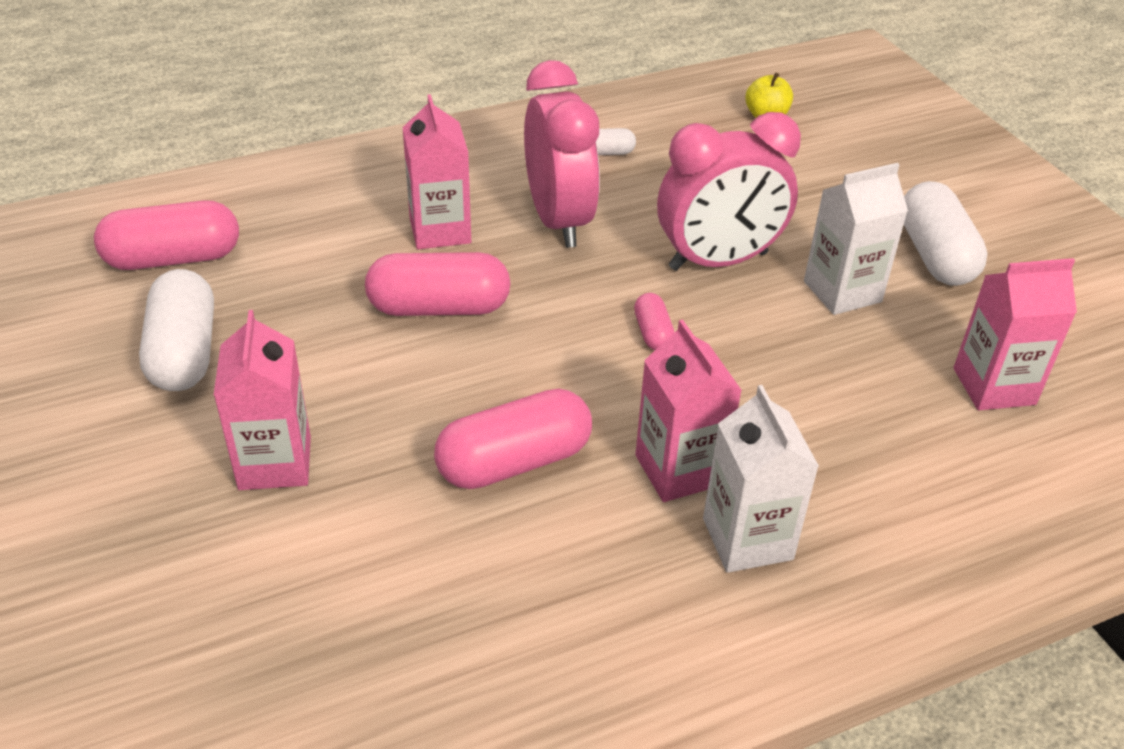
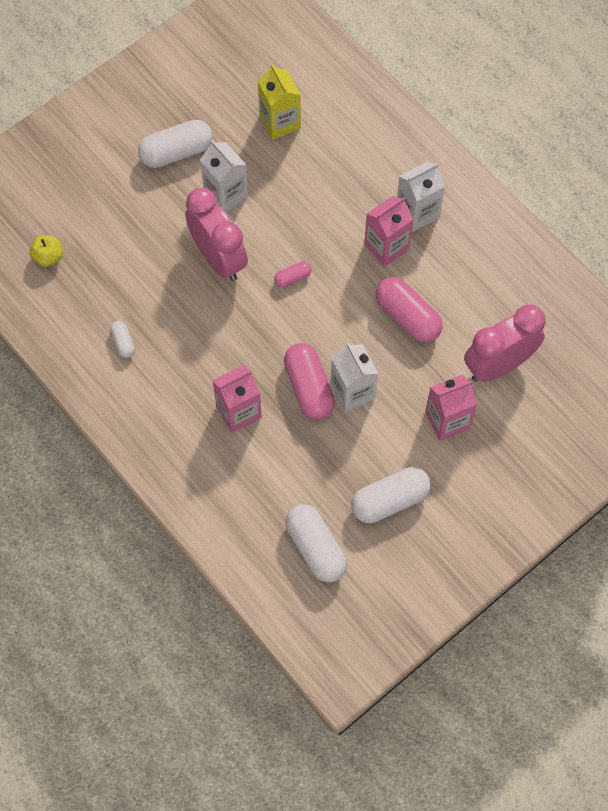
camera: 105 degrees left, 25 degrees up
(173, 259) = (315, 548): pink capsule -> white capsule
(403, 355) = (352, 391): none -> white carton
(559, 221) = (207, 350): pink clock -> pink clock (498, 365)
(994, 386) = (280, 122): pink carton -> yellow carton

